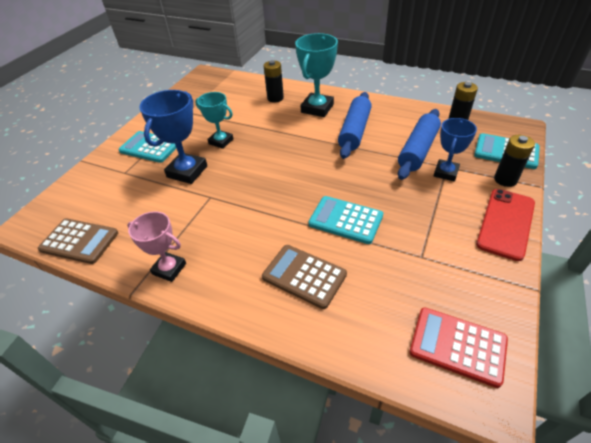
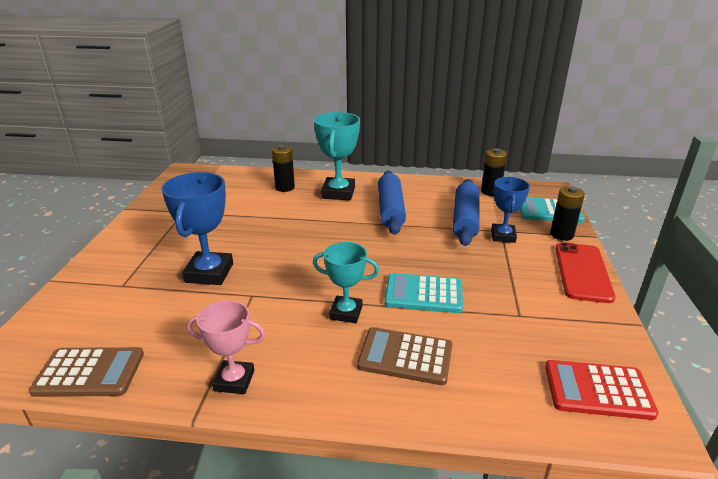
camera: 20 degrees left, 15 degrees down
(150, 147) = (146, 254): turquoise calculator -> none
(221, 141) = (238, 237): turquoise trophy -> turquoise trophy (346, 313)

